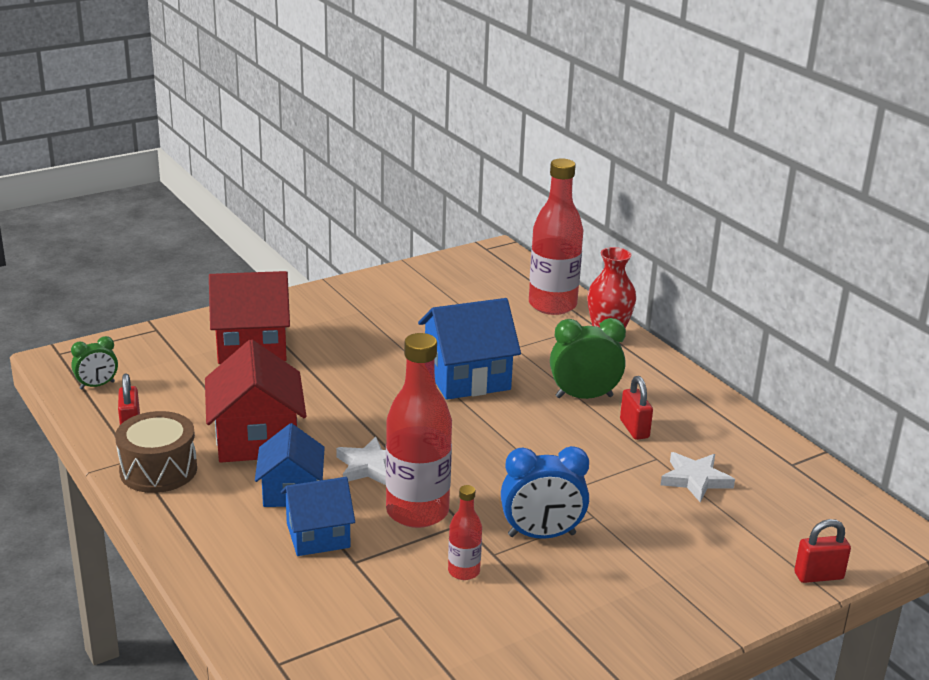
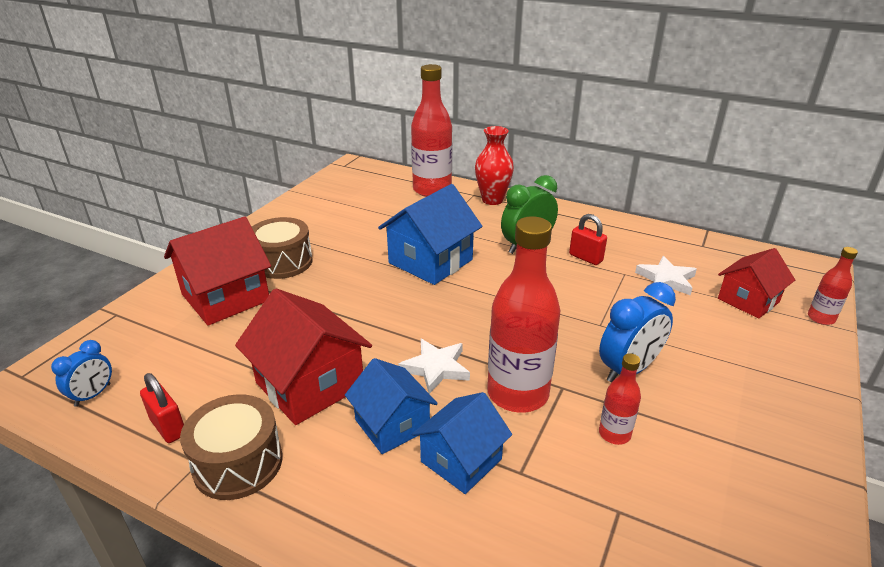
camera: 30 degrees left, 5 degrees up
(97, 385) = (93, 395): green clock -> blue clock
(328, 331) = (283, 262): none -> brown drum
(760, 531) = (748, 300): none -> red house
(818, 576) = (821, 318): red padlock -> red bottle

